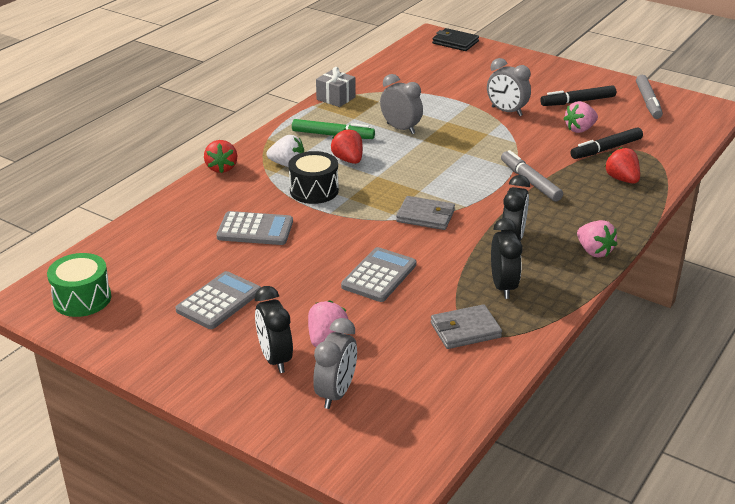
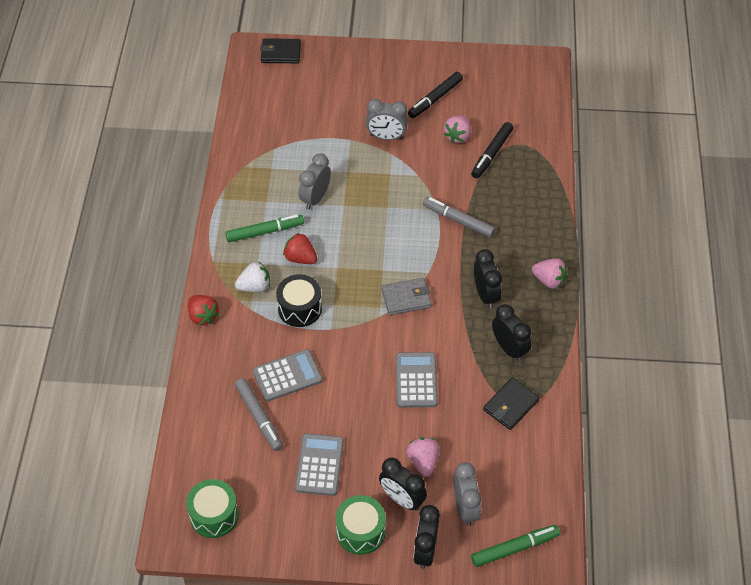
camera: 30 degrees left, 20 degrees up
(206, 367) = (360, 531): none -> green drum
(258, 410) = (425, 550): none -> black clock
(336, 98) = (231, 180): grey gift -> none
(360, 451) = (514, 548): none -> green marker
(401, 129) = (315, 198): grey clock -> grey clock turned 75 degrees counterclockwise
(465, 330) = (510, 405): grey wallet -> black wallet
(622, 179) = (523, 187): red strawberry -> none
(648, 102) = (490, 76): grey marker -> grey marker (259, 417)

